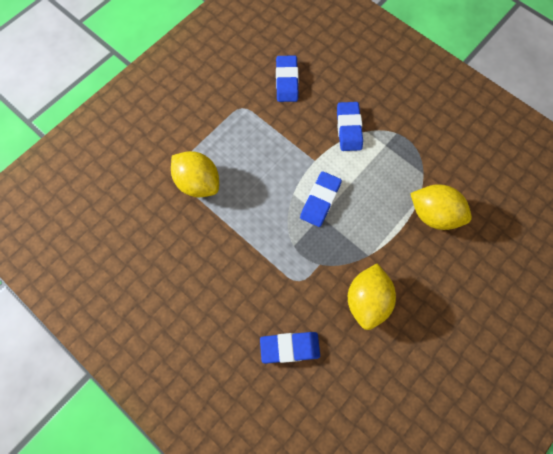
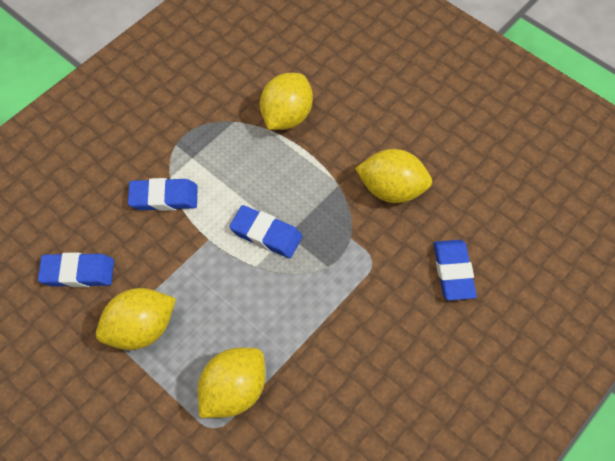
camera: 90 degrees left, 10 degrees down
(245, 122) = (141, 329): none -> yellow lemon

